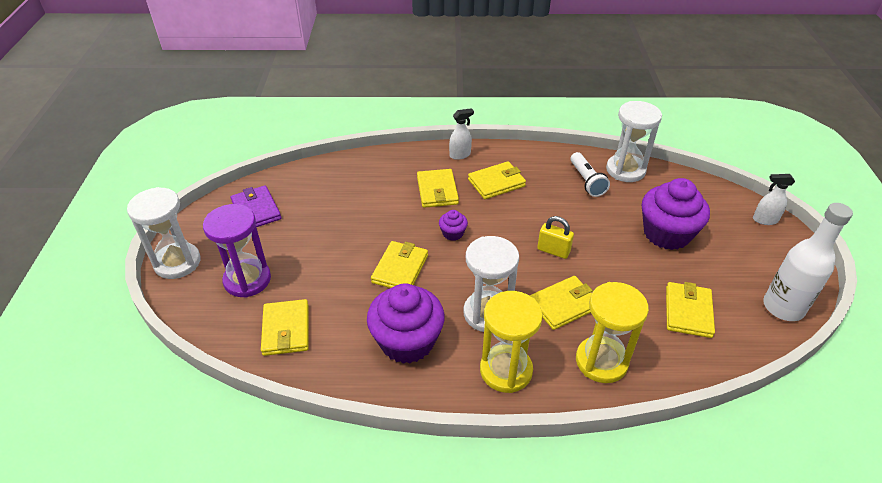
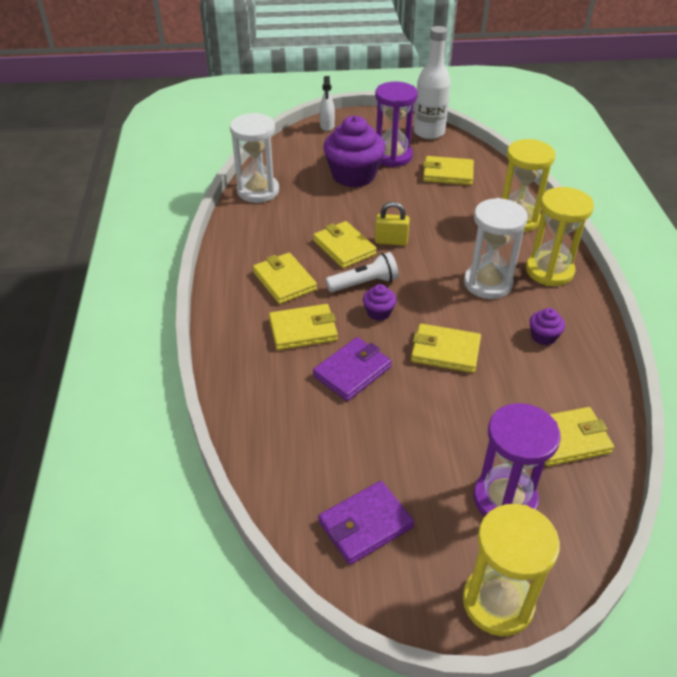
camera: 95 degrees left, 0 degrees up
(177, 262) = (498, 602): white hourglass -> yellow hourglass
(388, 213) = (352, 371): none -> purple wallet
(407, 341) = (543, 336): purple cupcake -> purple cupcake, size x0.45
(460, 155) = (228, 313): white spray bottle -> none
(553, 251) = (391, 241): yellow padlock -> yellow padlock turned 75 degrees clockwise
(563, 305) = (461, 237): yellow wallet -> yellow wallet (344, 247)
(587, 181) = (278, 216): white flashlight -> white flashlight (364, 283)
(714, 267) = (392, 156): none -> purple hourglass

